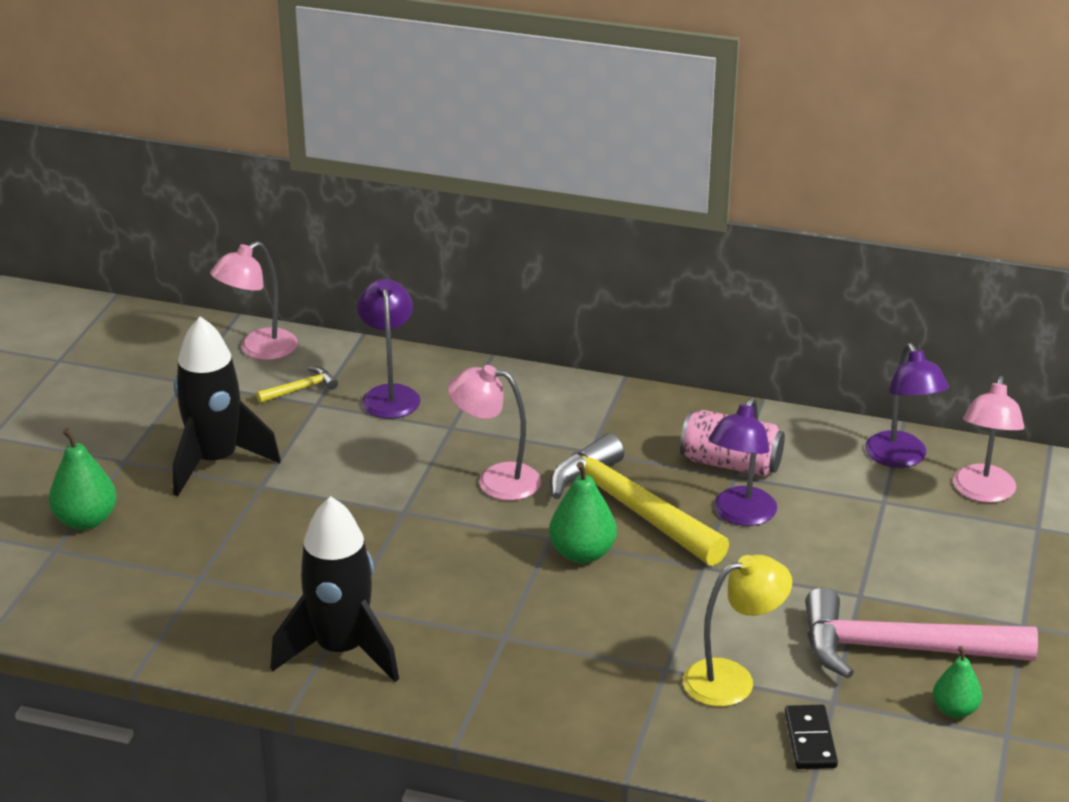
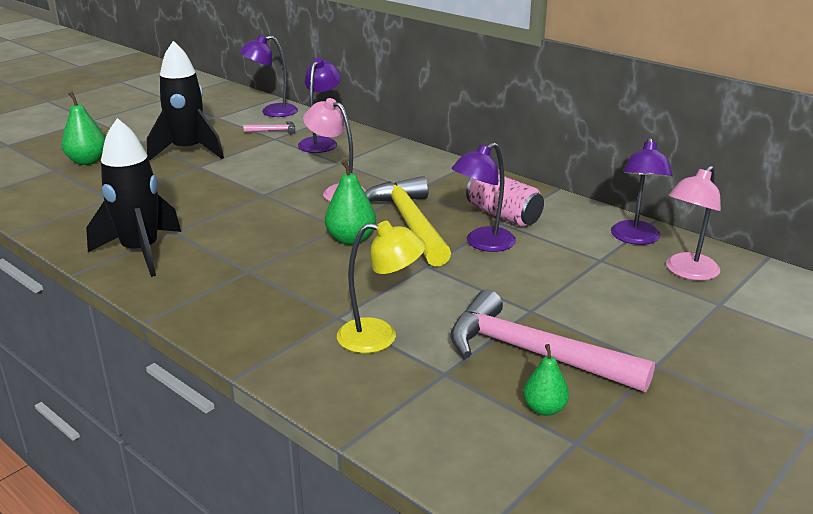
camera: 25 degrees right, 5 degrees down
(258, 350) = (272, 112): pink lamp -> purple lamp
(301, 389) = (274, 131): yellow hammer -> pink hammer
(810, 740) = (400, 394): black domino -> none

